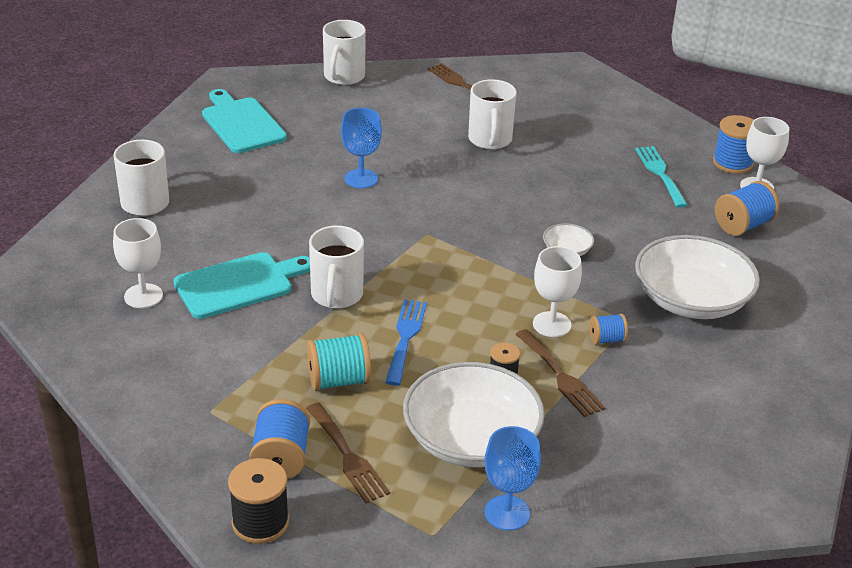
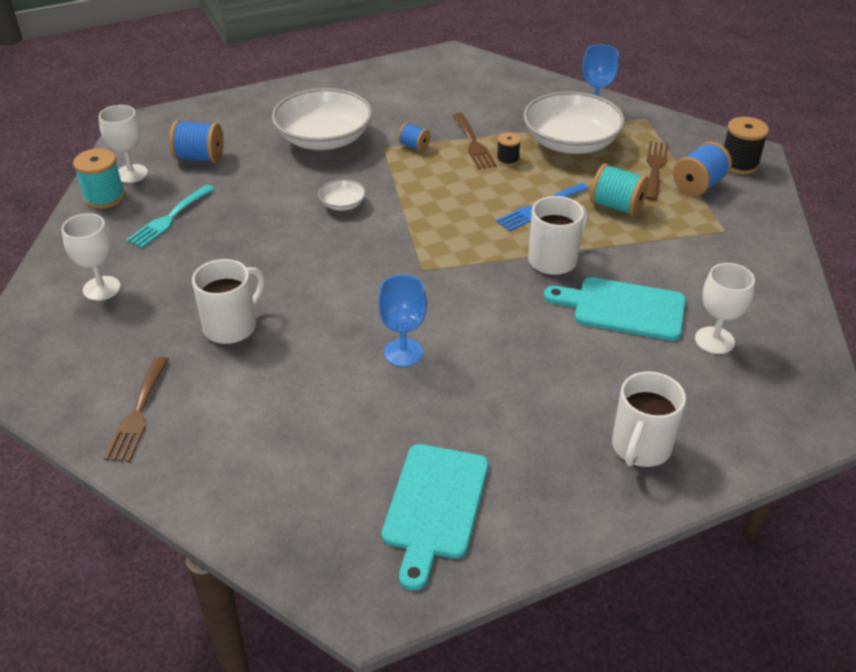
camera: 135 degrees left, 5 degrees up
(343, 77) = (231, 514): white mug -> none
(552, 324) = (433, 169): white goblet -> white goblet (101, 288)
(560, 376) = (473, 144): brown fork -> brown fork turned 150 degrees clockwise
(732, 163) = (104, 197): blue spool -> turquoise spool

